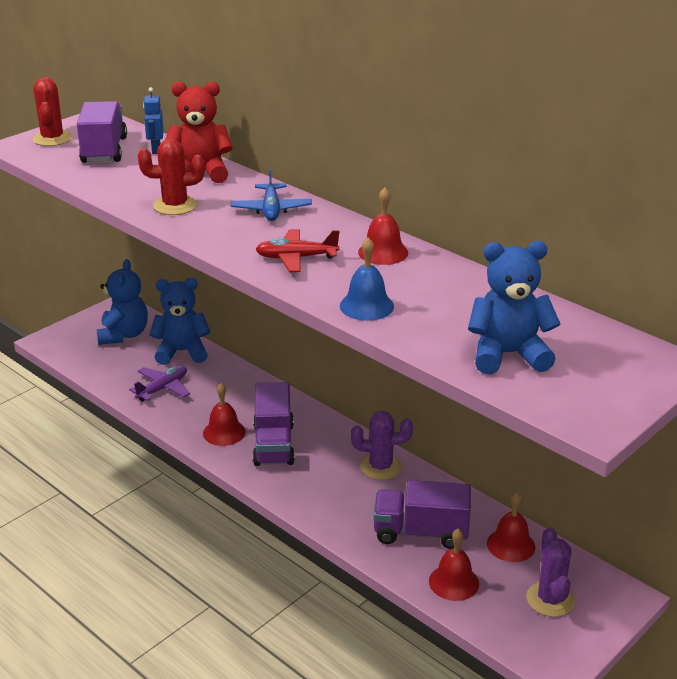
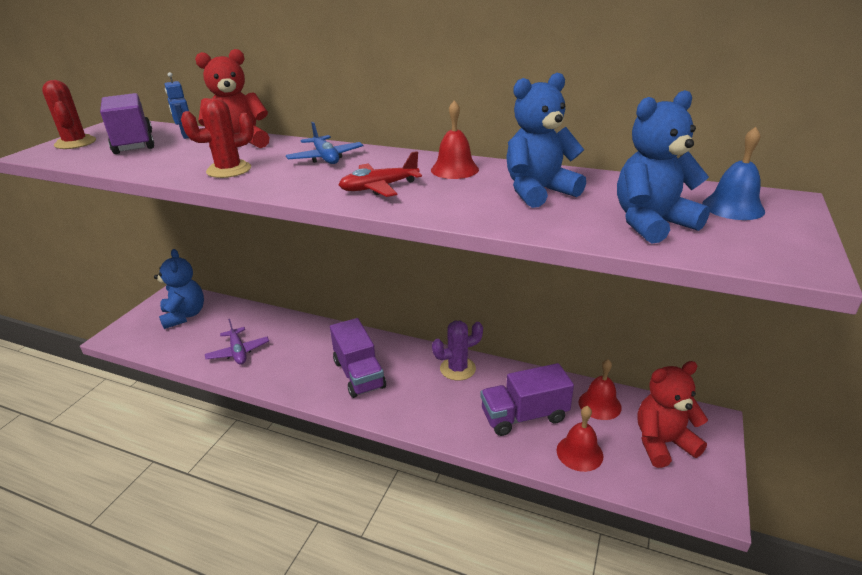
camera: 20 degrees left, 0 degrees up
(163, 388) = (238, 352): purple plane -> purple plane turned 135 degrees clockwise
(182, 352) = (243, 317): blue teddy bear -> blue teddy bear (538, 192)
(224, 432) = (310, 375): red bell -> none
(366, 306) = (481, 211): blue bell -> blue bell (733, 207)
(550, 599) = (662, 443): purple cactus -> red teddy bear

